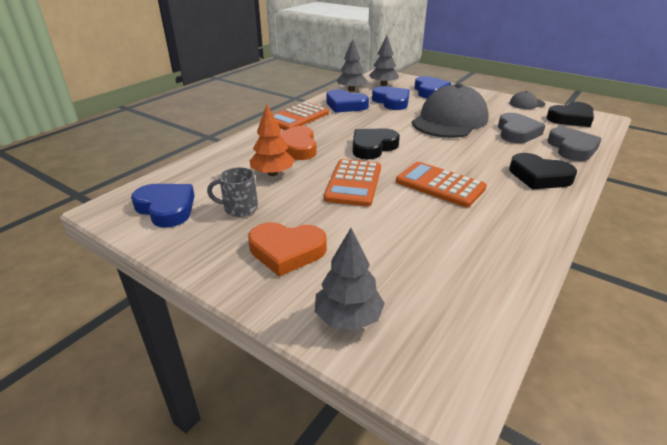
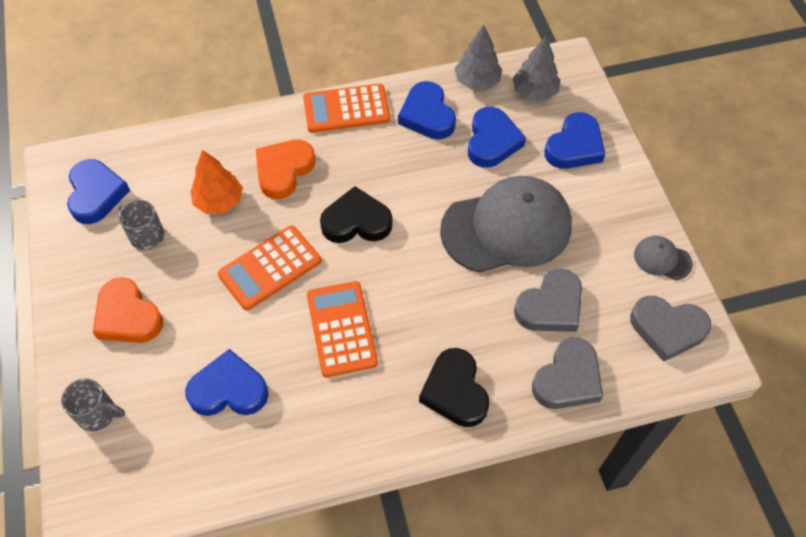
camera: 40 degrees right, 25 degrees up
(348, 317) = (98, 414): grey tree -> grey mug
(423, 245) = (229, 389): none -> blue heart
(571, 118) = (667, 329): black heart -> grey heart

